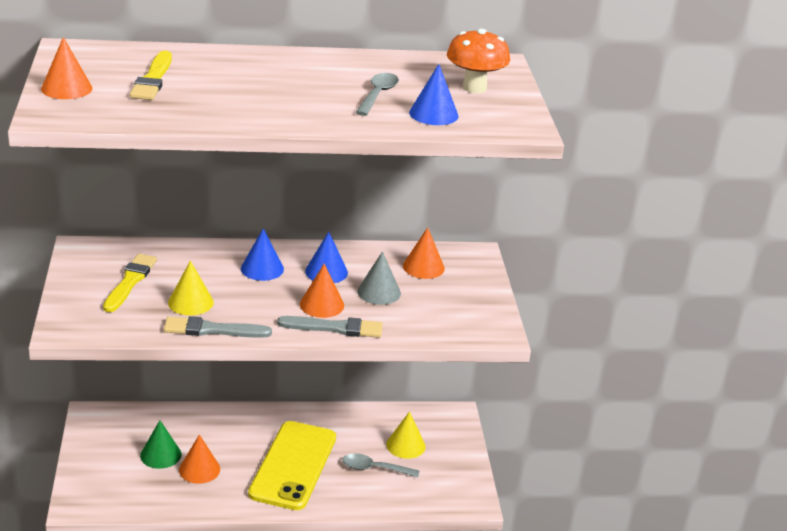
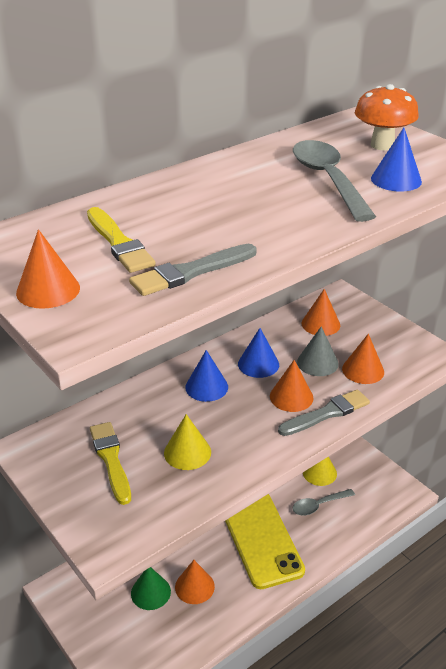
camera: 30 degrees left, 5 degrees up
(212, 330) = (237, 470): grey brush -> grey brush (190, 272)
(378, 95) = (328, 179): grey spoon -> grey spoon, size x1.65
(411, 314) = (363, 370): none -> orange cone

